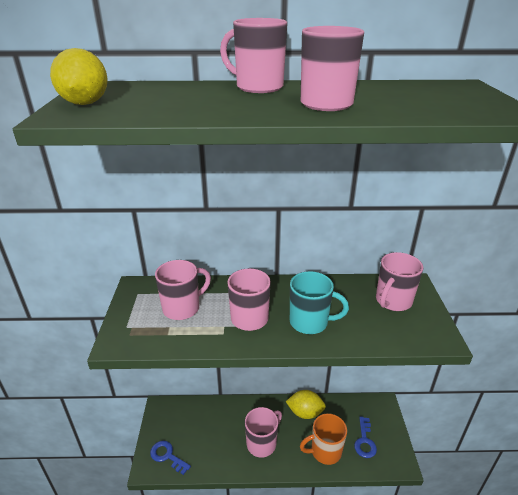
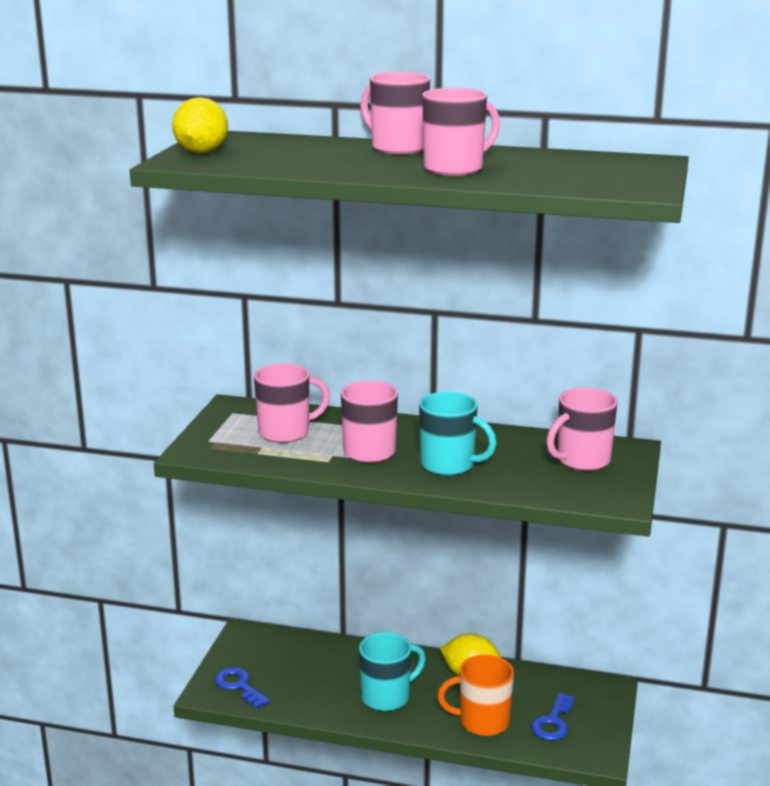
camera: 15 degrees right, 10 degrees down
(262, 443) = (387, 697): pink mug -> turquoise mug

